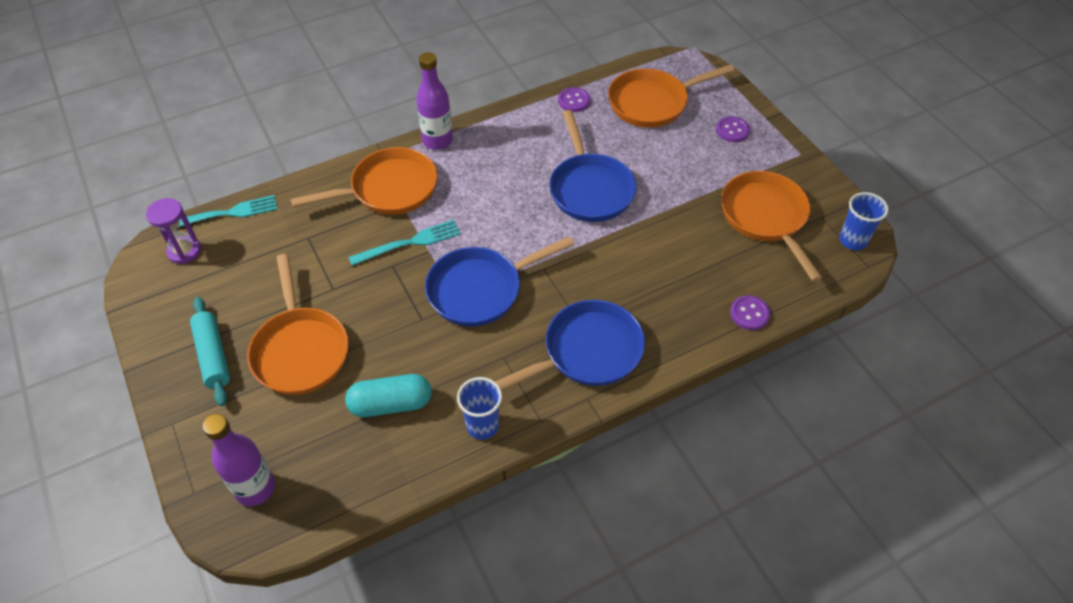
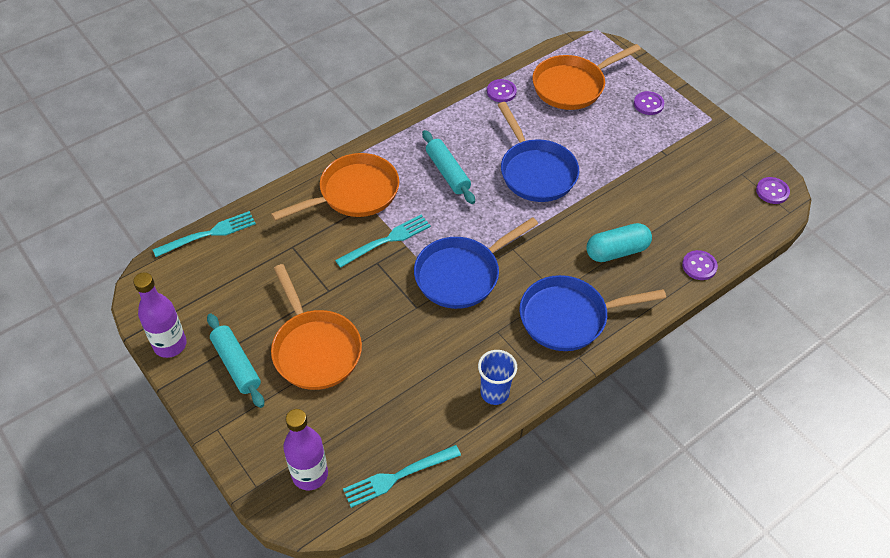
camera: 10 degrees left, 0 degrees up
(184, 251) = (180, 273): purple hourglass -> none
(350, 505) = (398, 476): none -> turquoise fork
(391, 404) = (409, 385): turquoise capsule -> turquoise capsule (616, 251)
(437, 141) = (386, 143): purple bottle -> purple bottle (170, 345)
(494, 179) = (447, 172): none -> turquoise rolling pin
(587, 352) = (569, 317): blue pan -> blue pan turned 150 degrees counterclockwise
(765, 217) = (694, 180): orange pan -> none
(852, 240) = (772, 191): blue cup -> purple button

